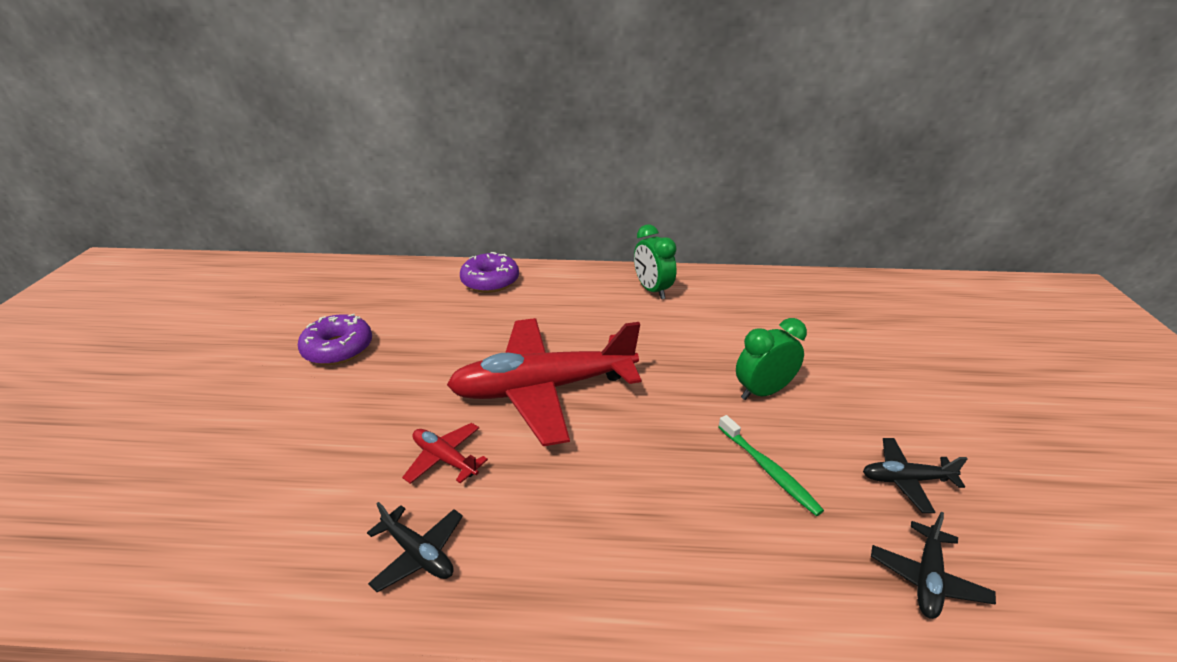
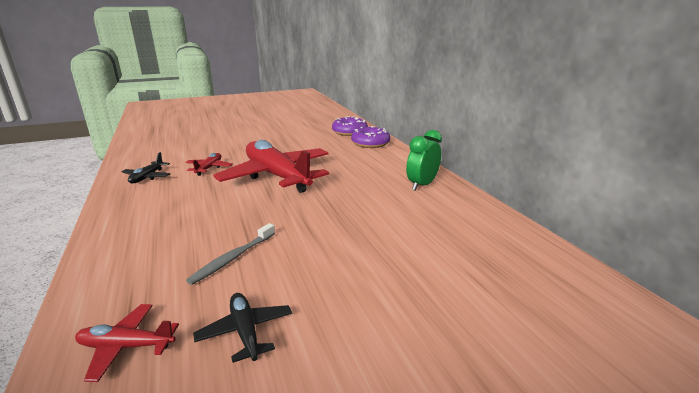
camera: 65 degrees right, 10 degrees down
(338, 348) = (277, 132): purple donut -> purple donut (349, 132)
(763, 392) = (326, 245): green clock -> none
(768, 469) = (233, 258): green toothbrush -> grey toothbrush
(927, 578) = (126, 346): black plane -> red plane

